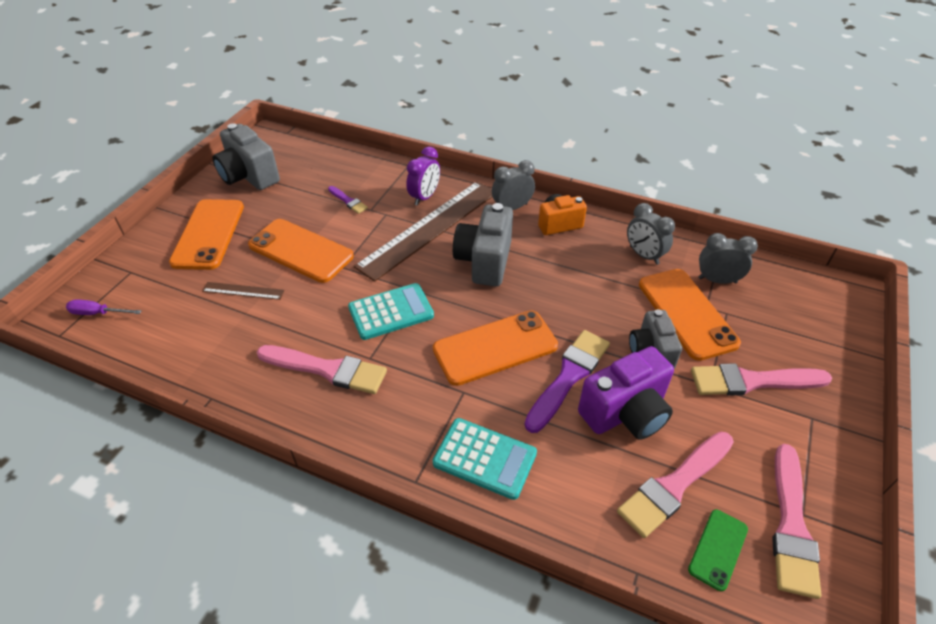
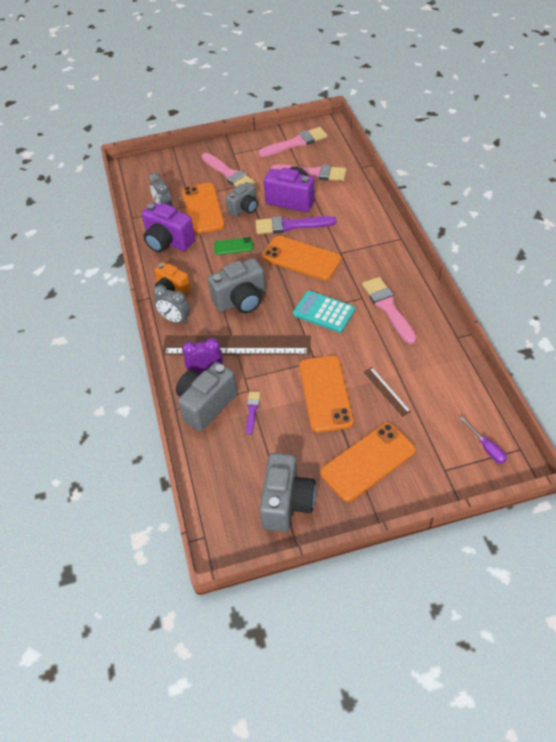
camera: 125 degrees left, 5 degrees up
(389, 181) = (206, 405): none -> grey camera
(484, 458) = (365, 226): turquoise calculator -> none
(644, 255) = (168, 242): grey clock -> purple camera
(687, 313) = (203, 208): orange phone -> orange phone turned 45 degrees counterclockwise
(718, 549) = (327, 154): green phone -> green phone (233, 246)

